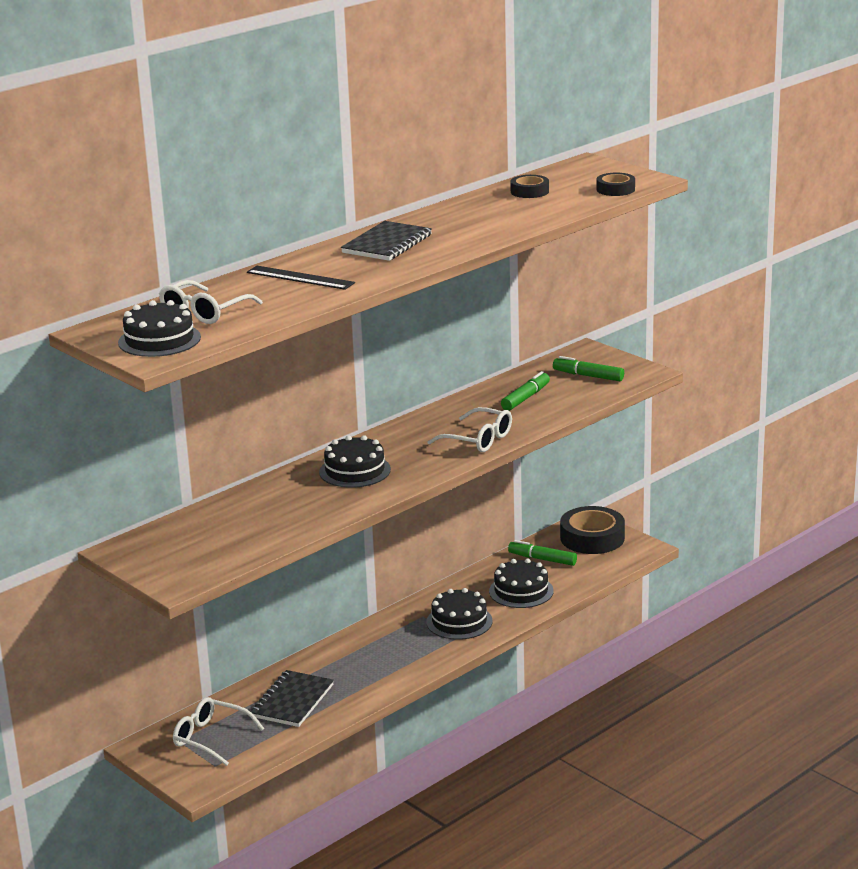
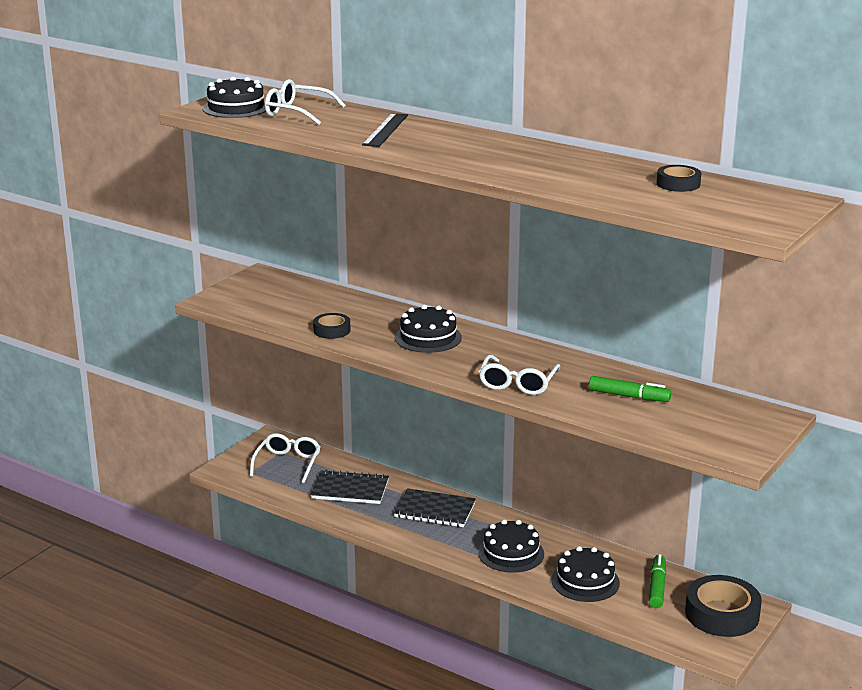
camera: 75 degrees right, 0 degrees up
(387, 244) = (485, 147): black notebook -> black notebook (435, 510)
(588, 376) = (707, 424): green marker -> none
(615, 189) = (715, 218): black tape -> black tape (332, 330)

